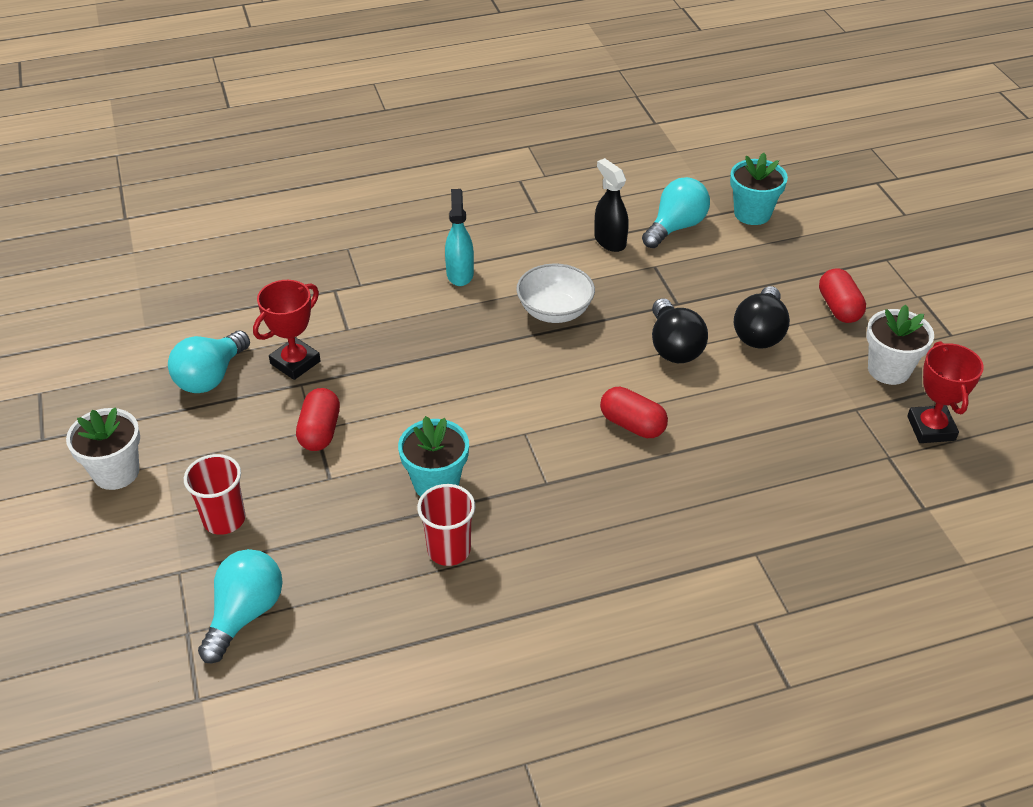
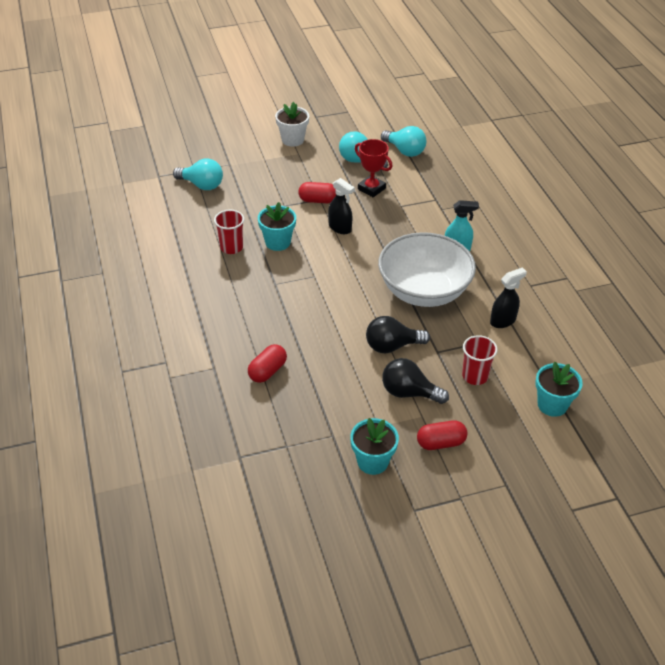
camera: 90 degrees right, 0 degrees up
(224, 519) = (259, 174): red cup -> red cup (475, 376)
(400, 402) = (340, 228): none -> black spray bottle
(555, 311) = (423, 291): white bowl -> white bowl, size x1.85
(632, 424) = (320, 322): red capsule -> red capsule (267, 371)
(676, 227) = (526, 357): turquoise light bulb -> turquoise light bulb (405, 151)
(888, 370) = (372, 461): white flower pot -> turquoise flower pot
(931, 428) = (312, 475): red trophy -> none

